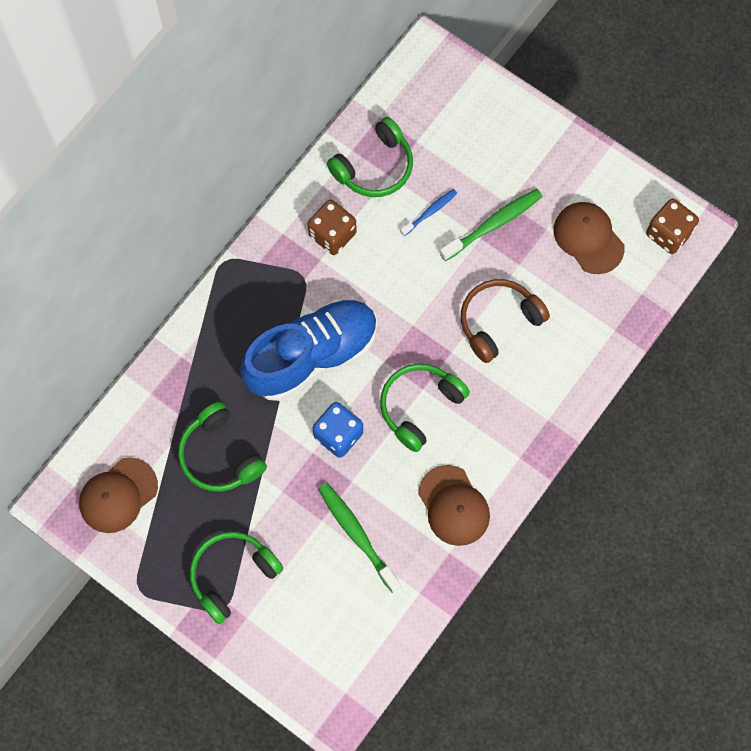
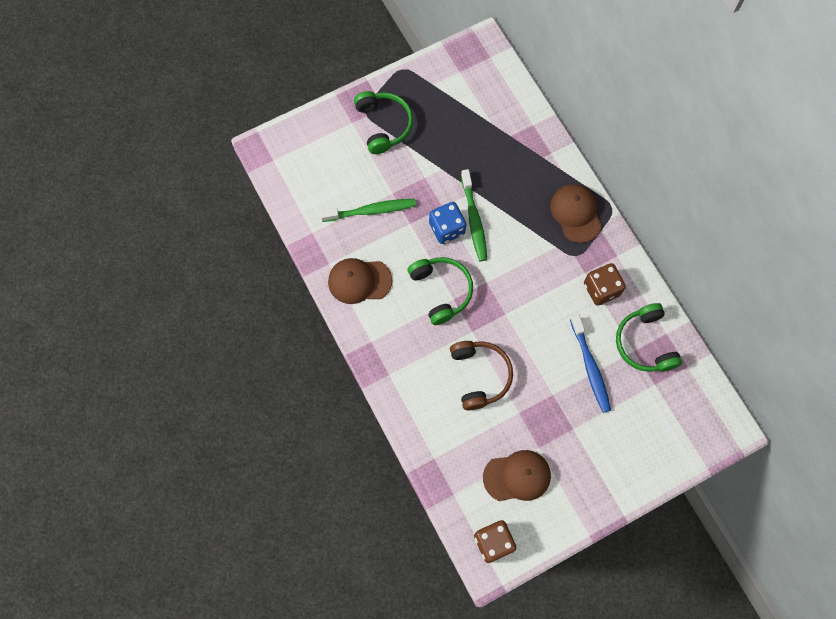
camera: 115 degrees right, 0 degrees up
(118, 495) = (471, 79): brown cap -> brown cap (576, 213)
(220, 455) = (468, 149): green headphones -> none
(312, 356) = (513, 236): blue shoe -> none
(430, 212) = (590, 367): blue toothbrush -> blue toothbrush, size x1.69
(493, 224) = (560, 409): green toothbrush -> green toothbrush (474, 219)

